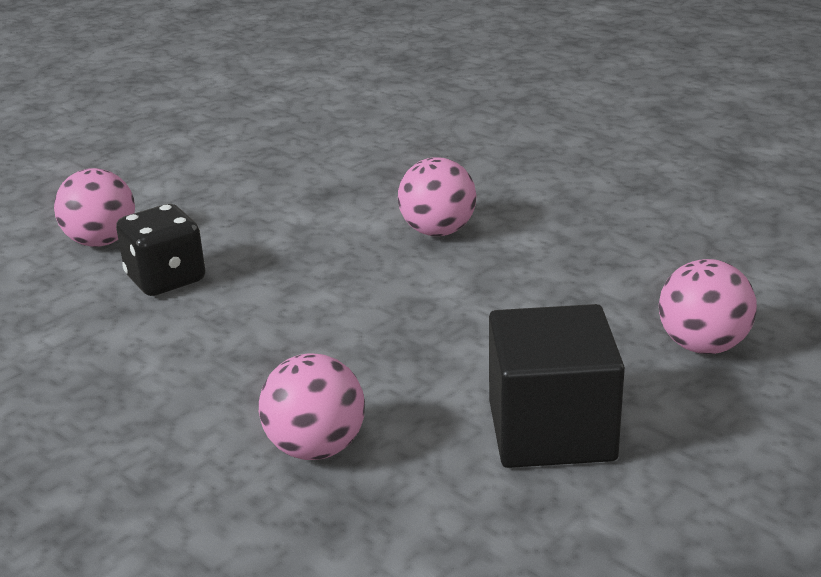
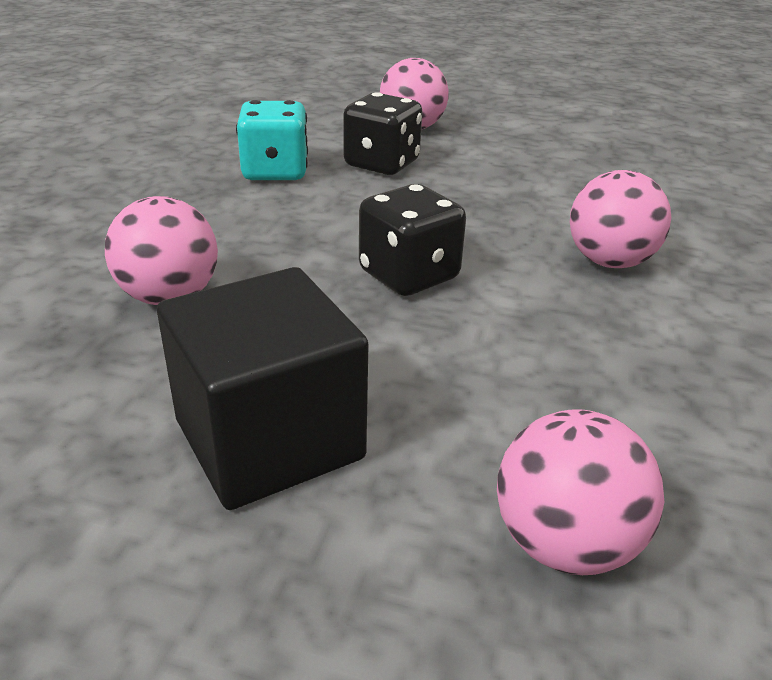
camera: 60 degrees right, 5 degrees up
(114, 342) = (275, 172): none -> turquoise dice
(384, 319) = (409, 275): none -> black dice

